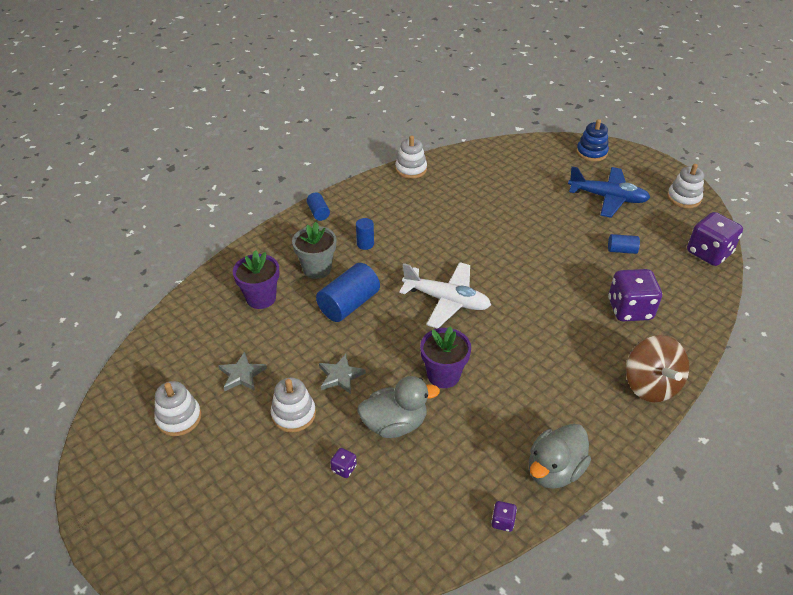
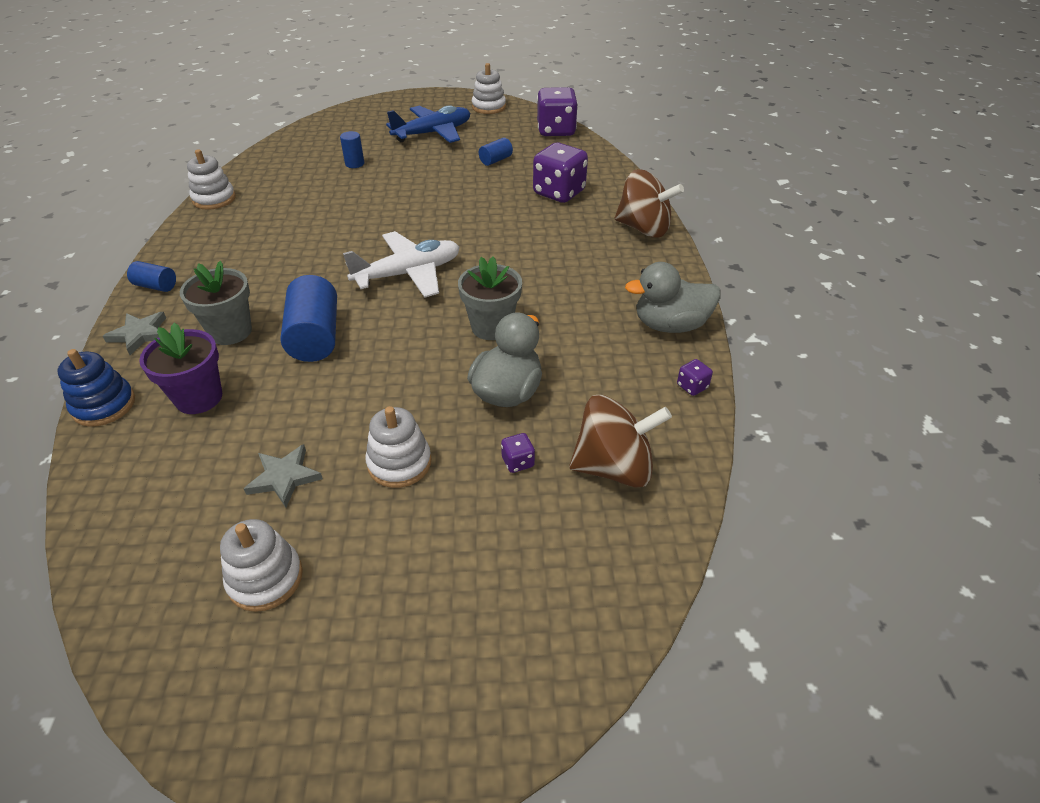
camera: 50 degrees left, 0 degrees up
(340, 376) = (398, 397): grey star -> grey star (140, 334)
(365, 244) = (256, 280): blue cylinder -> blue cylinder (354, 164)
(385, 521) = (614, 467): none -> brown spinning top
(443, 375) = (491, 327): purple flower pot -> grey flower pot
(554, 470) = (670, 325): grey duck -> grey duck turned 90 degrees clockwise
(591, 153) = (373, 111): blue stacking toy -> blue stacking toy (104, 405)

